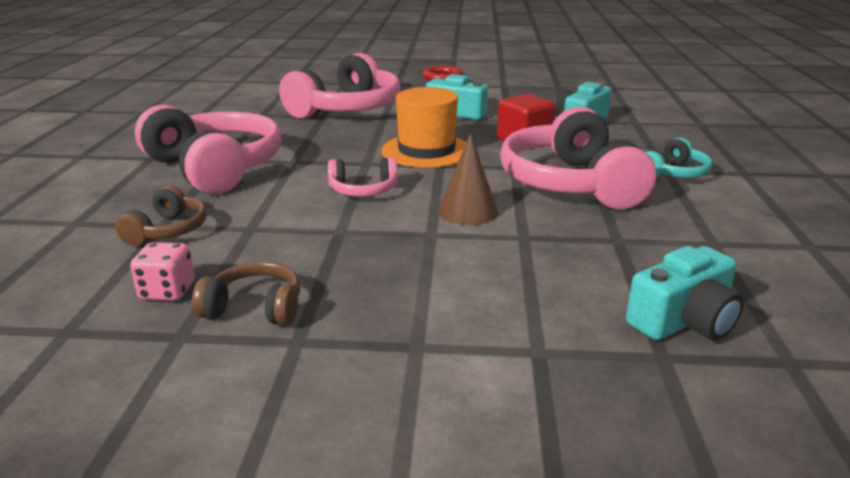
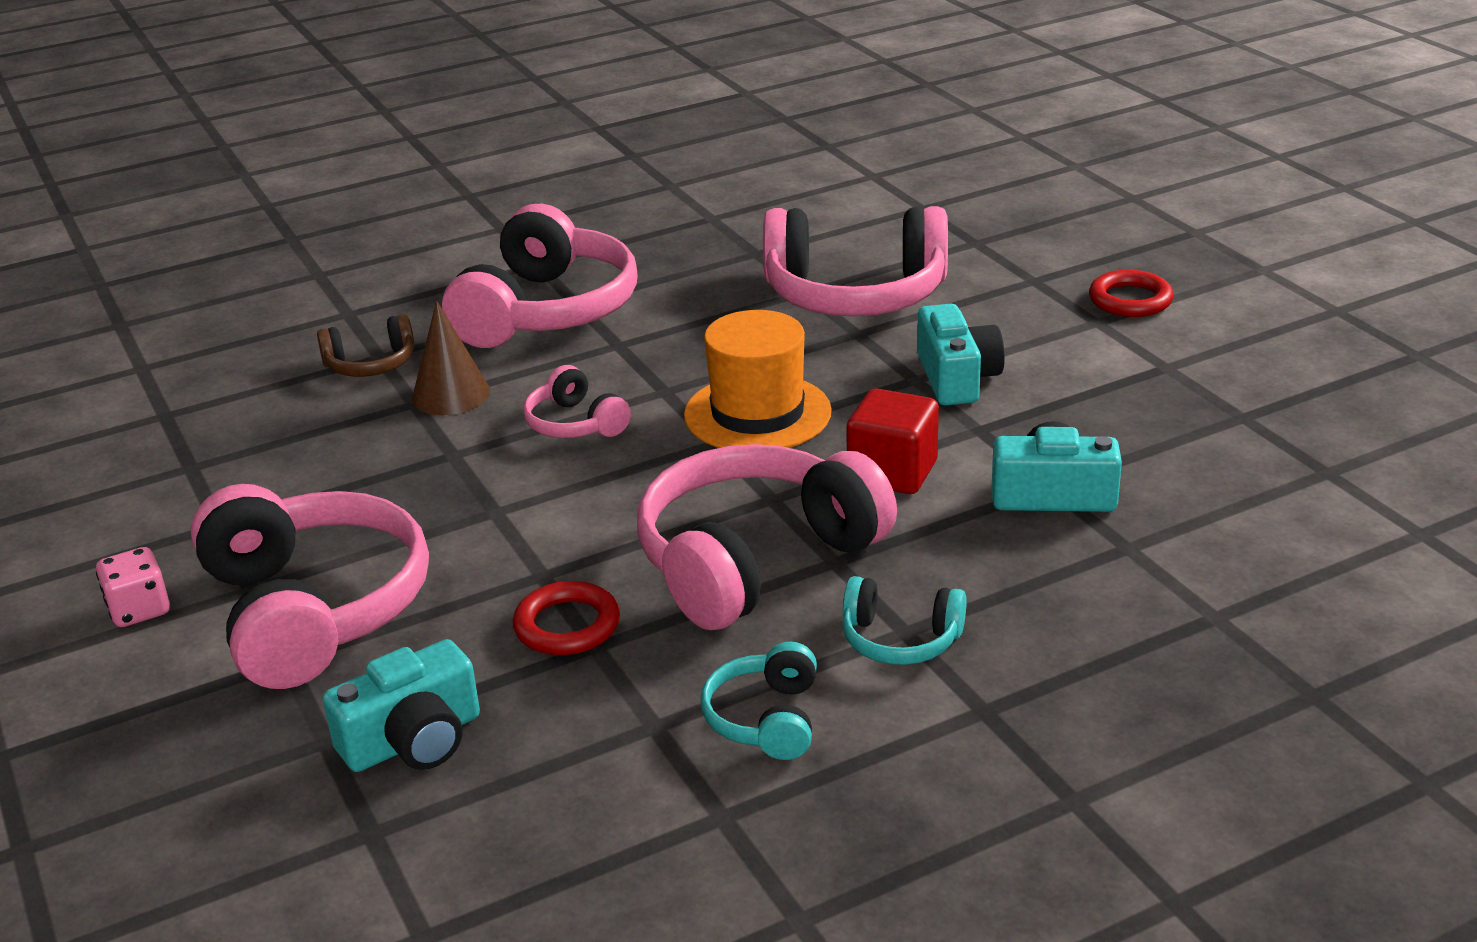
camera: 60 degrees right, 5 degrees up
(167, 291) = (257, 424): pink dice -> pink dice (139, 610)
(255, 308) = (259, 479): brown headphones -> none
(468, 211) = (582, 513): brown cone -> brown cone (451, 394)
(479, 324) = (314, 610): none -> pink headphones
(589, 242) = (567, 625): none -> red ring
(684, 320) = (413, 740): turquoise camera -> turquoise camera turned 60 degrees counterclockwise
(724, 215) = (765, 719): none -> turquoise headphones

